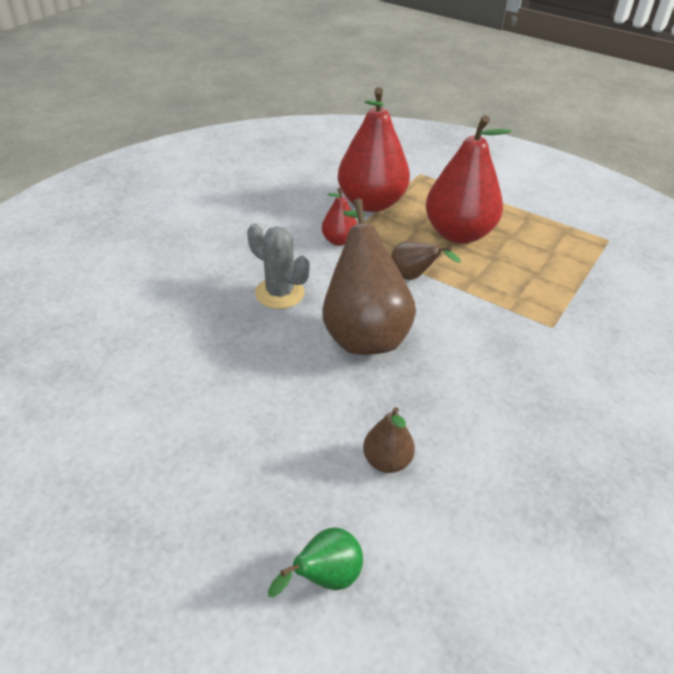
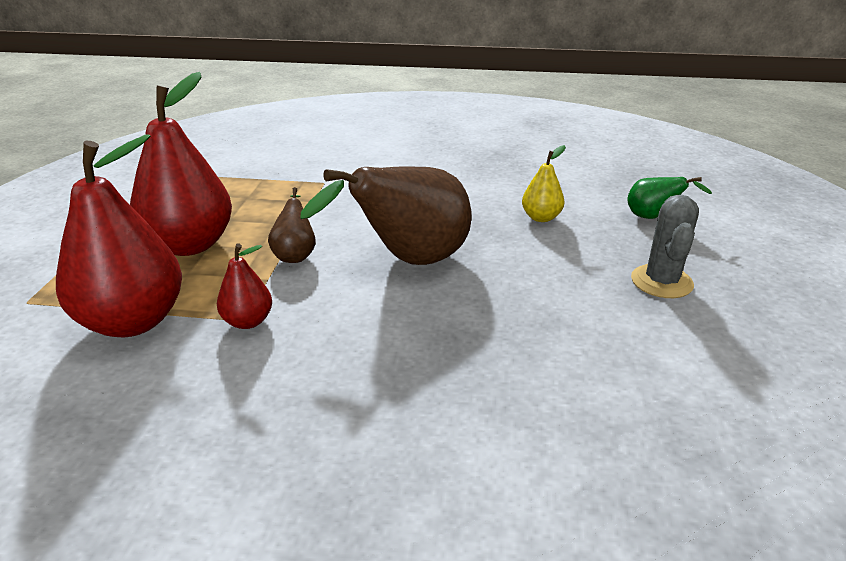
camera: 115 degrees left, 10 degrees down
(279, 293) = (391, 332): grey cactus -> grey cactus (661, 282)
(387, 461) = (541, 217): brown pear -> yellow pear

